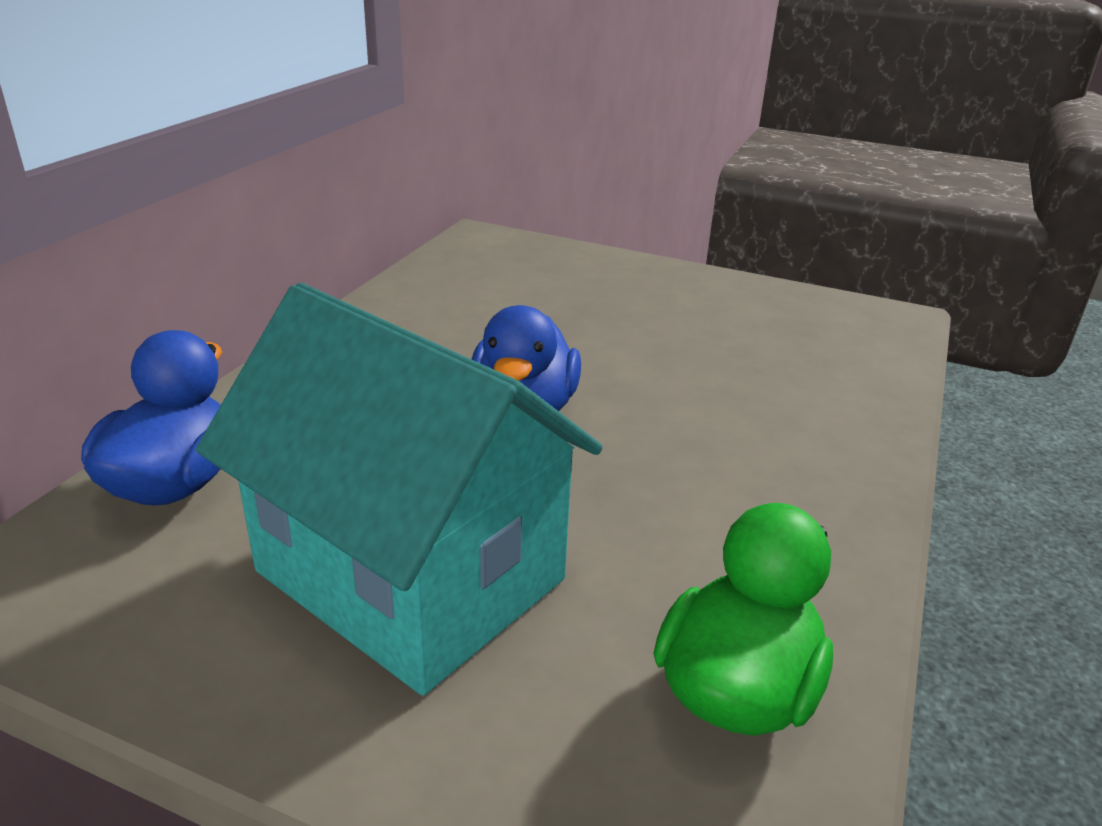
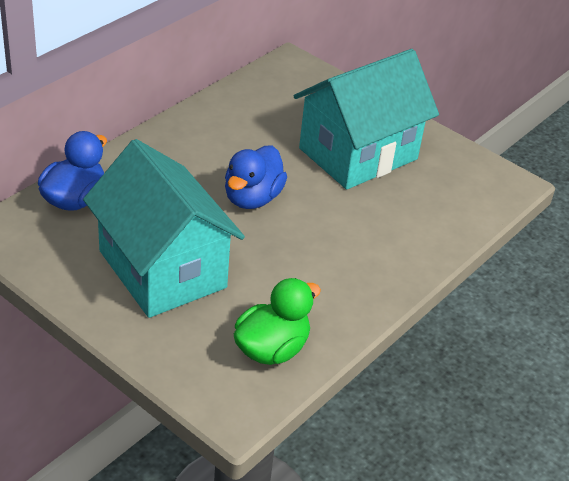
camera: 15 degrees right, 10 degrees up
(652, 321) = (358, 154): none -> turquoise house

